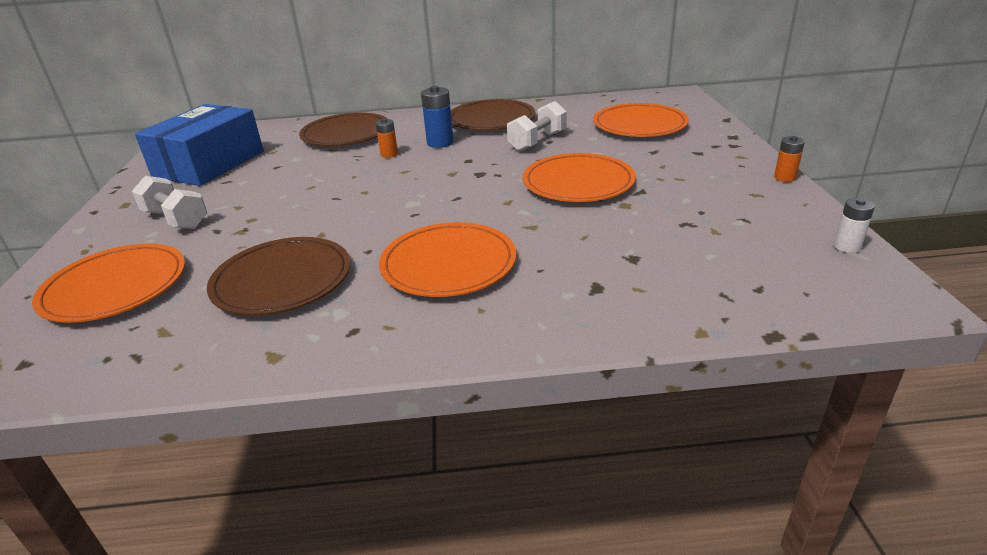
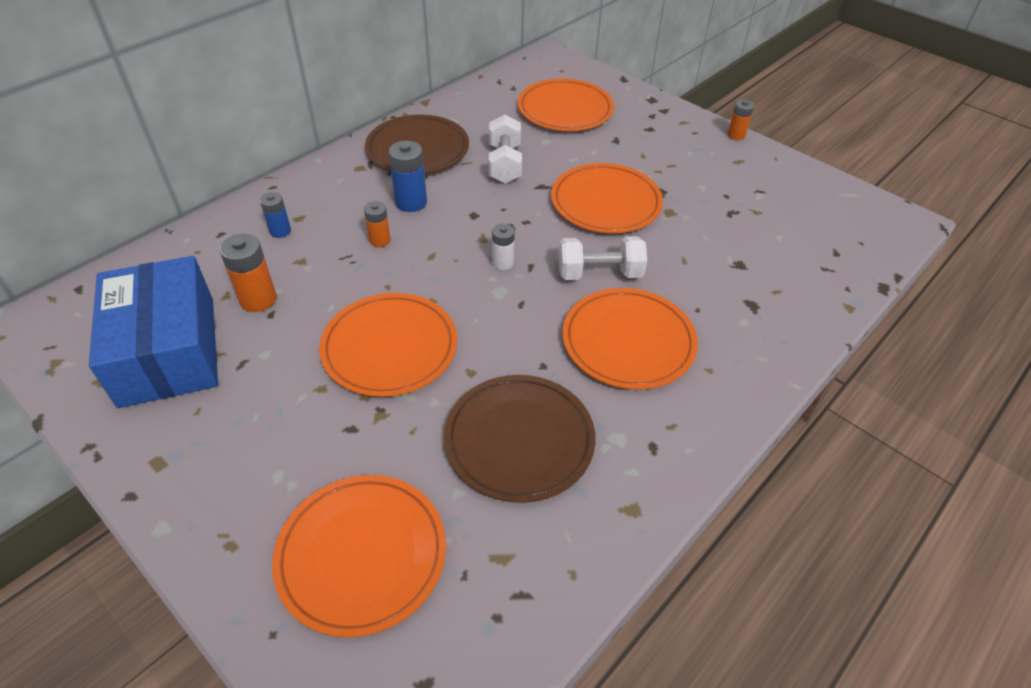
camera: 45 degrees left, 15 degrees up
(176, 219) = (274, 443): white dumbbell -> white dumbbell (599, 273)
(282, 158) = (258, 299): none -> orange battery
(302, 204) = (390, 348): none -> orange plate
(346, 134) = (280, 231): brown plate -> blue battery
(847, 246) = (838, 190): white battery -> white battery (503, 263)

